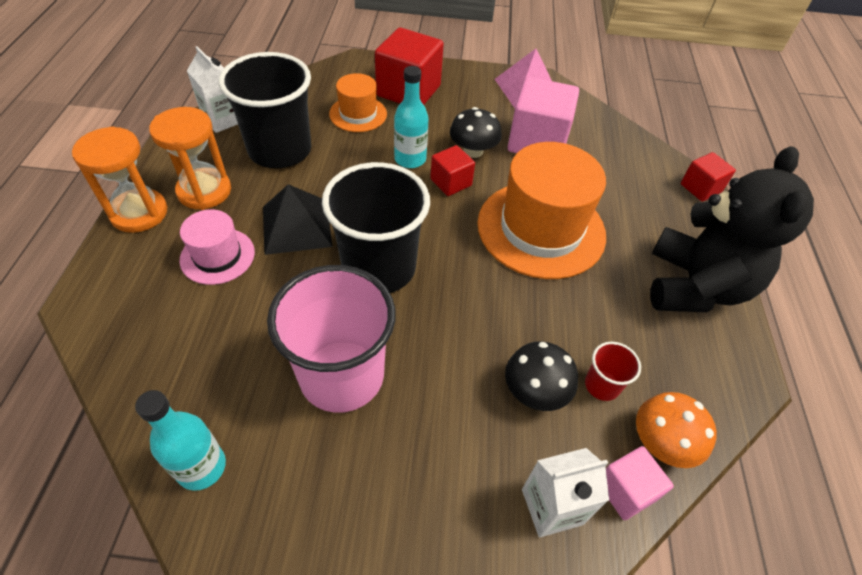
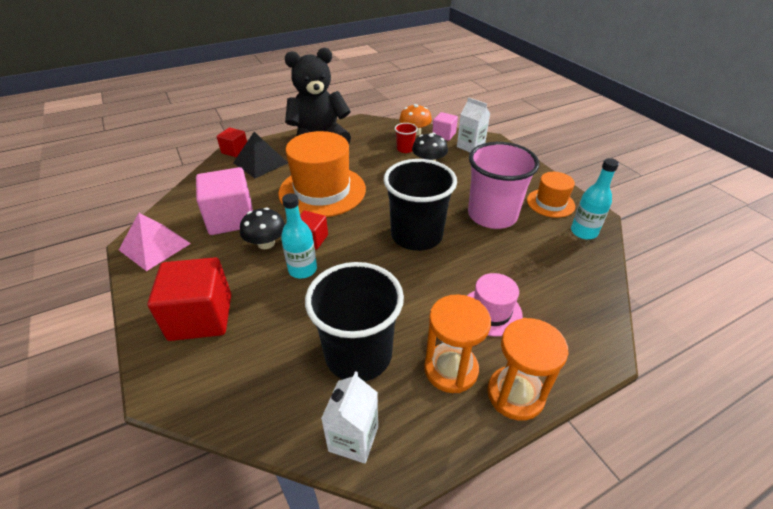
camera: 120 degrees left, 10 degrees down
(297, 226) = (425, 289): black pyramid -> black pyramid (260, 163)
(358, 114) = (264, 332): orange hat -> orange hat (550, 203)

